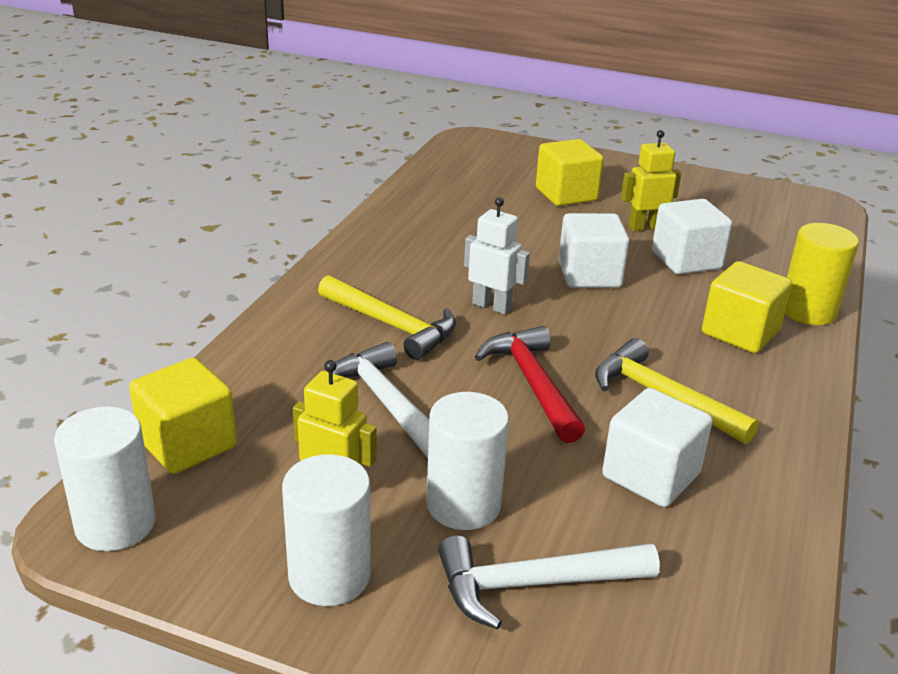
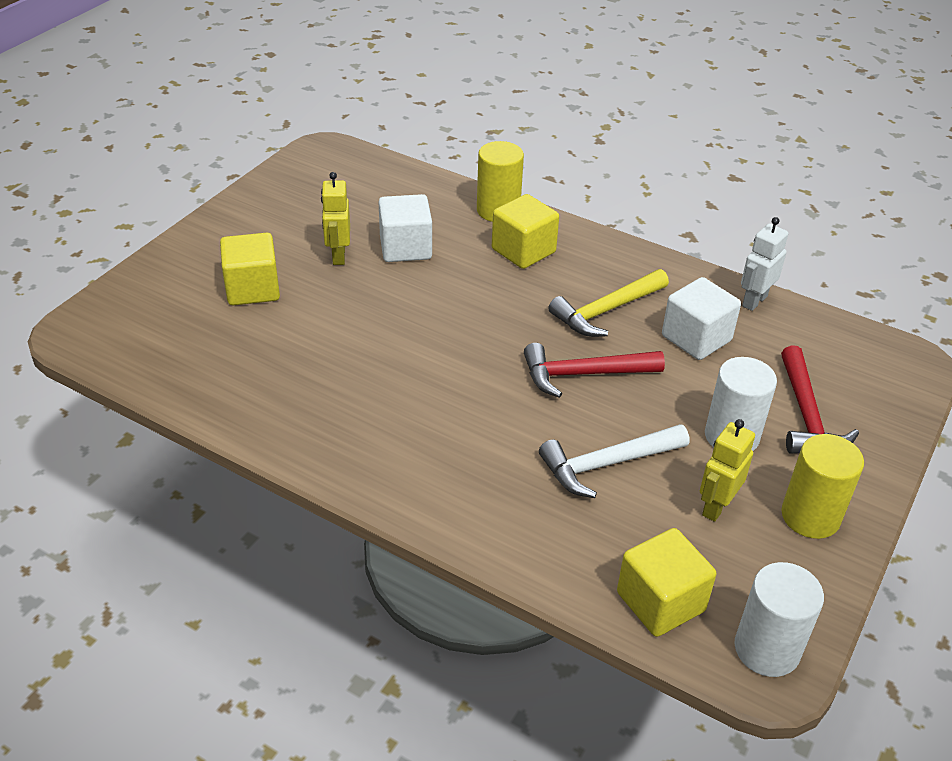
camera: 80 degrees left, 10 degrees up
(329, 576) = (810, 516): white cylinder -> yellow cylinder
(392, 325) = (484, 447): yellow hammer -> none
(491, 306) = (460, 377): white robot -> white robot (754, 301)
(534, 584) = (806, 415): white hammer -> red hammer
(589, 275) = (418, 308): white cube -> none

